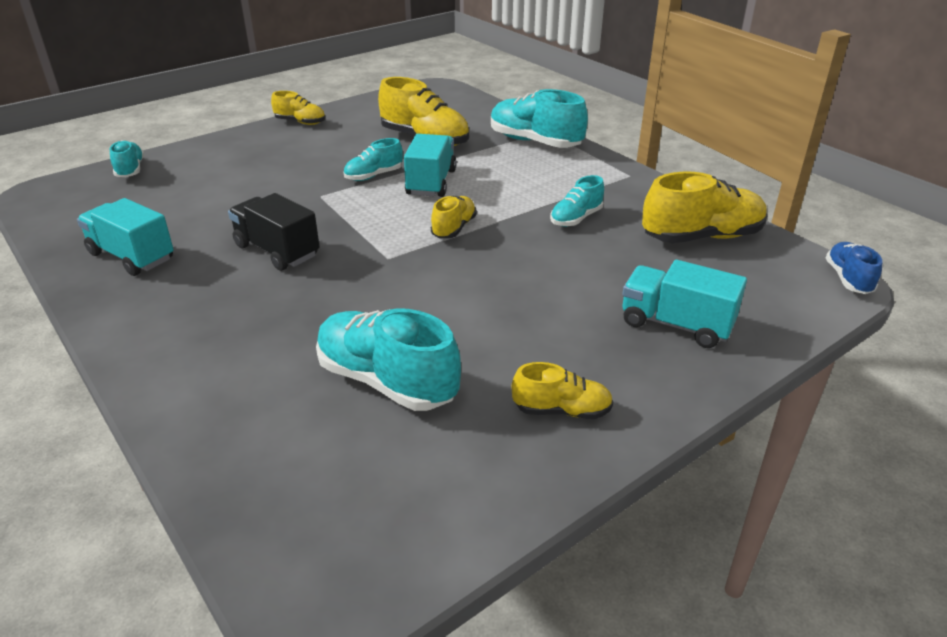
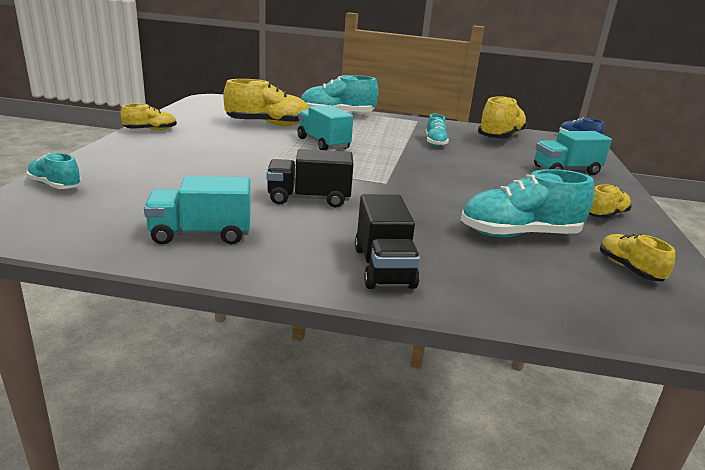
camera: 45 degrees left, 10 degrees down
(187, 352) = (383, 267): none -> black truck
(374, 176) = (279, 147): turquoise shoe -> none
(454, 228) = (387, 161): yellow shoe -> yellow shoe (629, 269)

